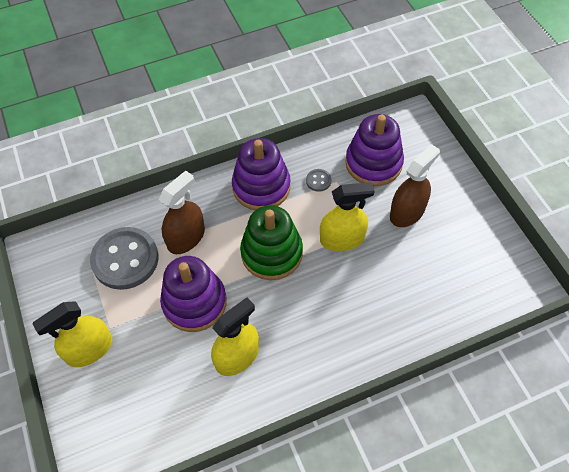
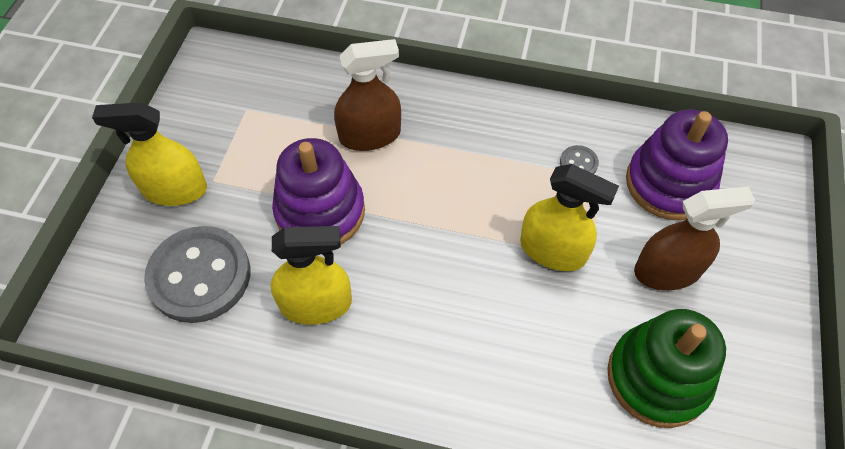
camera: 35 degrees right, 0 degrees up
(125, 259) = (287, 119): grey button -> grey button (200, 276)
(261, 187) = (502, 130): purple stacking toy -> none
(271, 253) = (452, 212): green stacking toy -> green stacking toy (657, 377)

